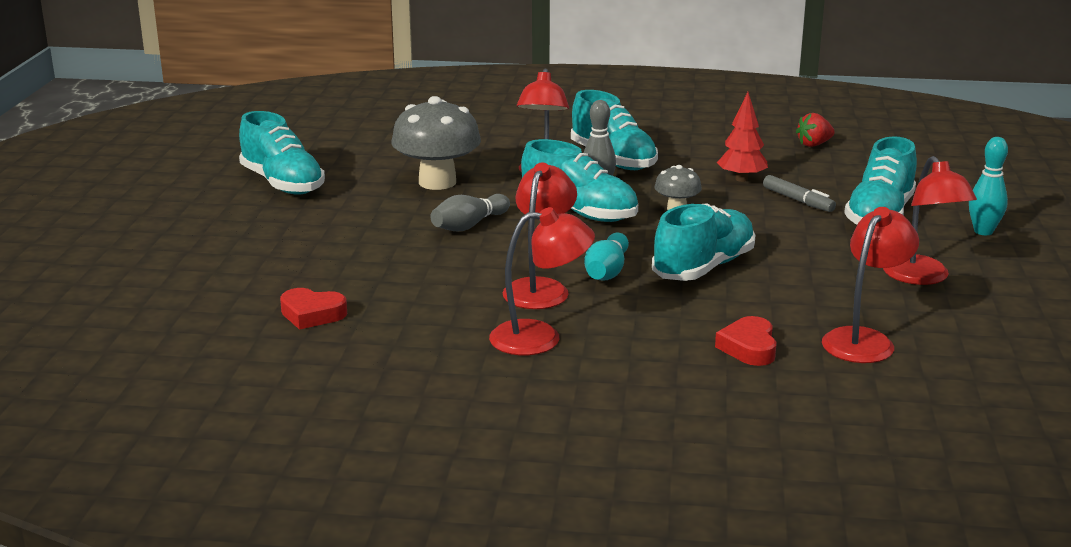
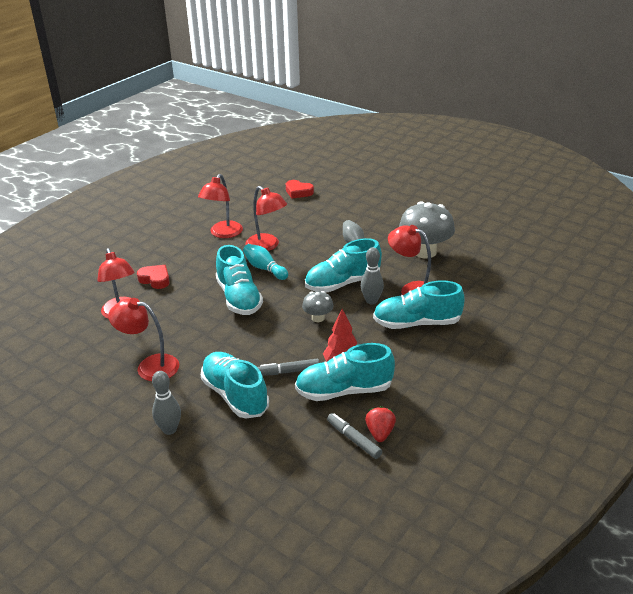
camera: 120 degrees right, 10 degrees up
(282, 183) = (457, 209): turquoise shoe -> turquoise shoe (344, 391)
(312, 314) = (298, 192): red heart -> red heart turned 105 degrees counterclockwise
(841, 152) = (354, 439): none -> grey marker
(983, 231) = (169, 429): turquoise bowling pin -> grey bowling pin

